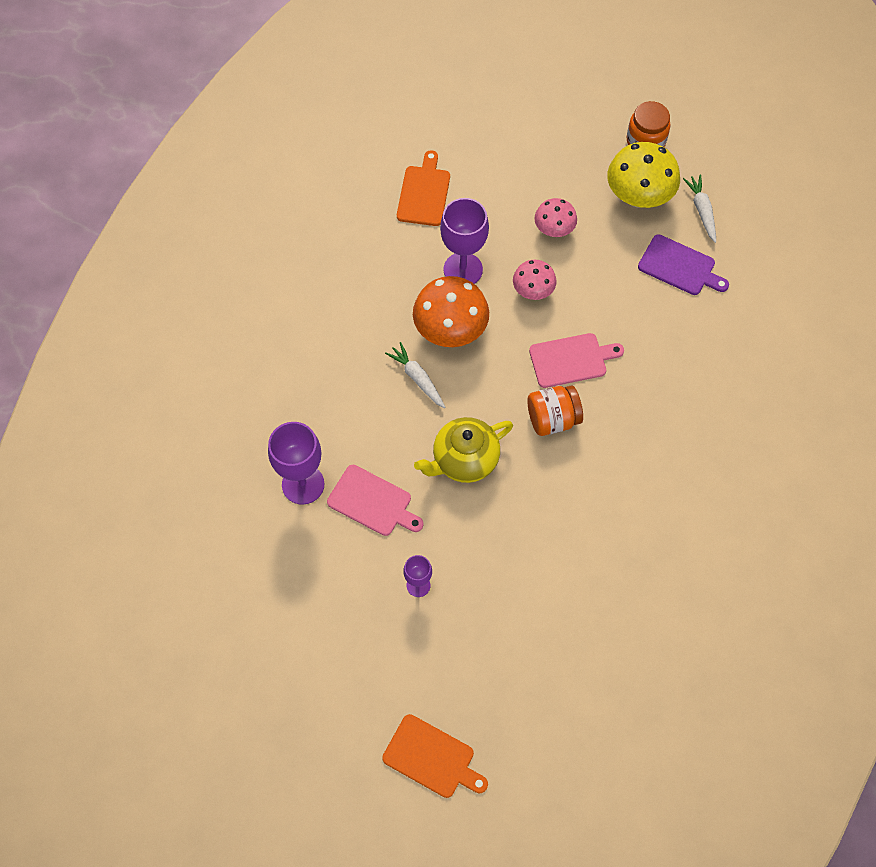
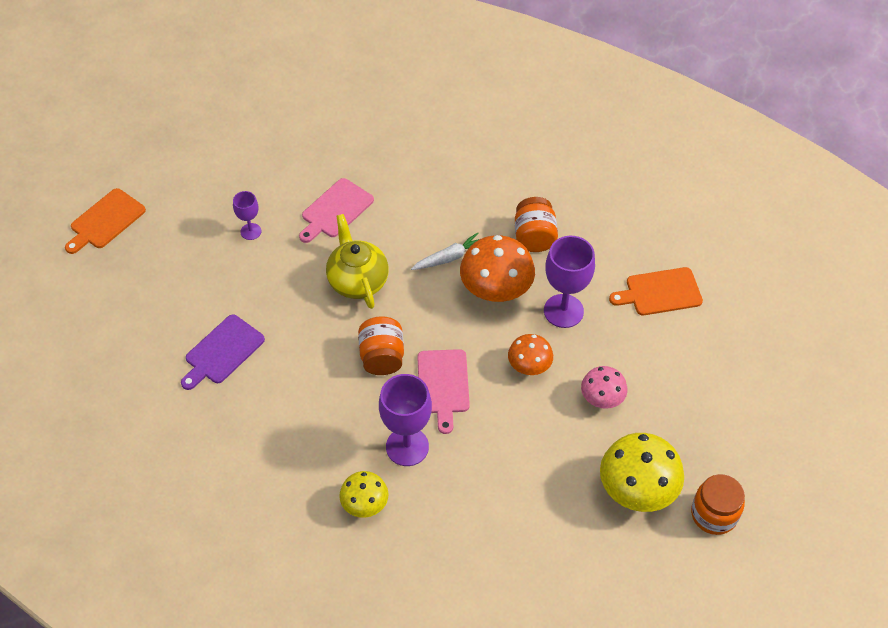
camera: 100 degrees right, 10 degrees down
(303, 484) = (365, 166): purple goblet -> purple goblet (407, 447)
(376, 305) = (534, 237): none -> orange jar
(424, 193) = (660, 292): orange cutting board -> orange cutting board turned 150 degrees clockwise
(533, 291) = (529, 366): pink mushroom -> orange mushroom
(679, 267) = (537, 511): purple cutting board -> purple cutting board (222, 351)
(701, 211) = (610, 552): white carrot -> none
(713, 404) = (365, 504): none -> yellow mushroom

